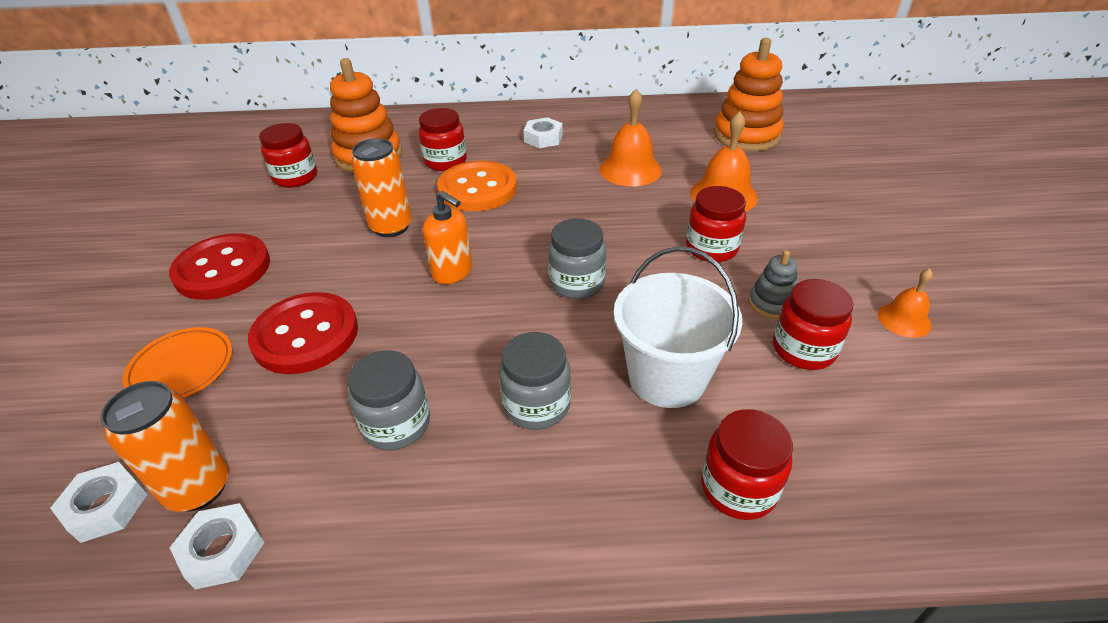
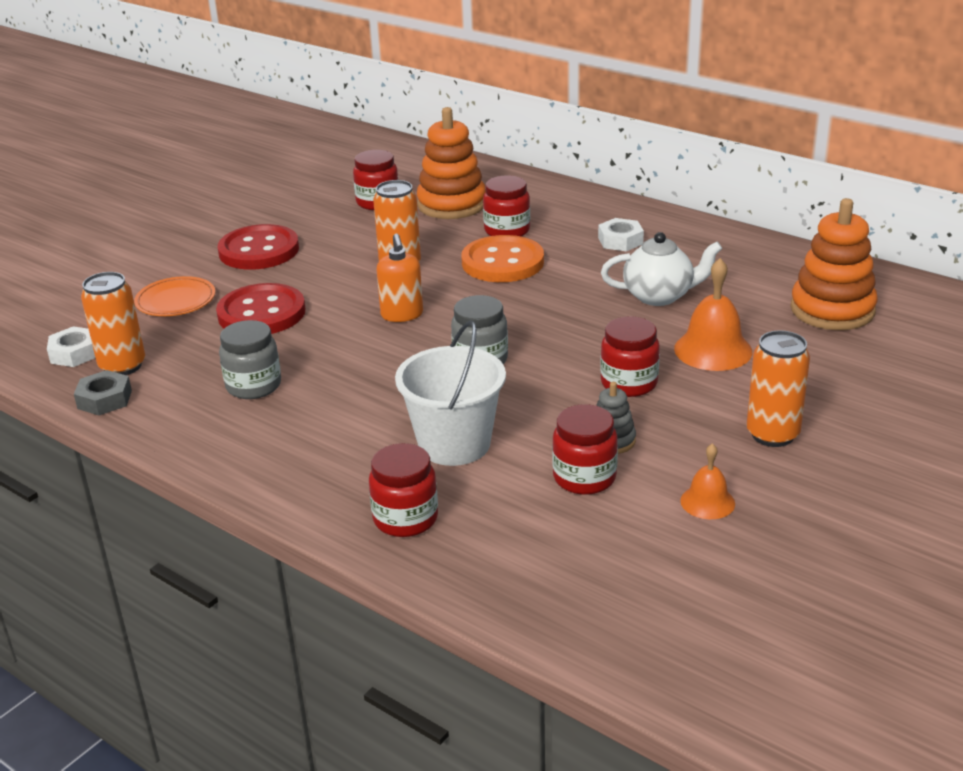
camera: 40 degrees right, 10 degrees down
(222, 551) = (104, 399): white nut -> grey nut
(536, 405) = (347, 416): grey jar -> none
(630, 169) = (659, 296): orange bell -> white teapot
(854, 242) = (772, 434): none -> orange can

